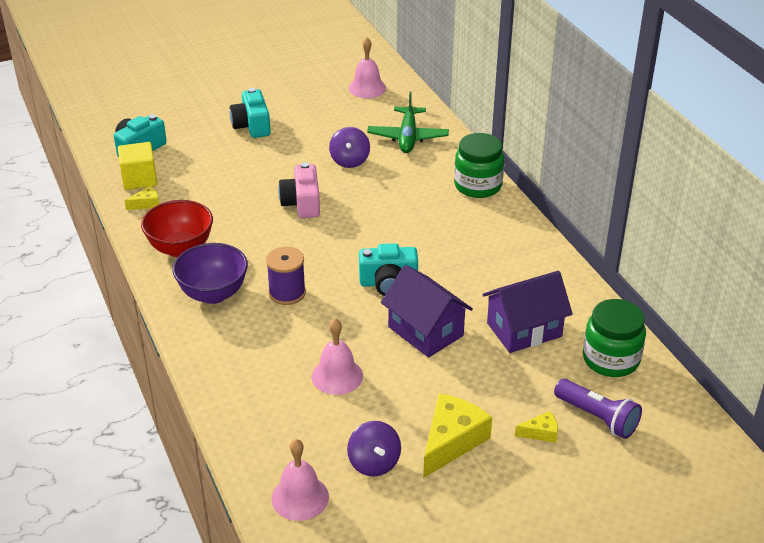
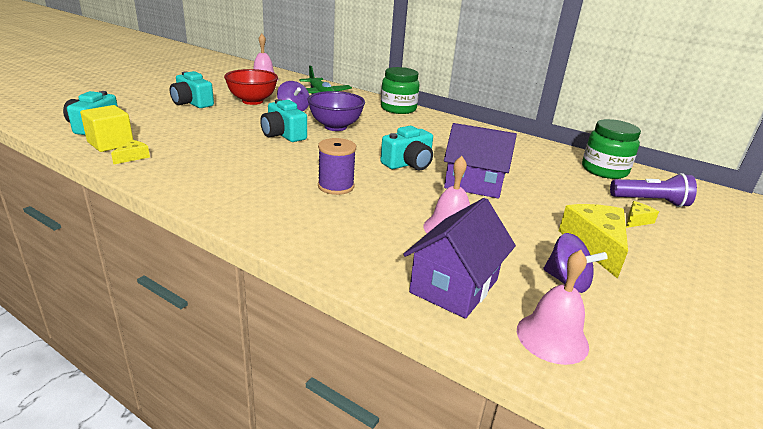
camera: 35 degrees left, 10 degrees down
(181, 248) = (200, 178): red bowl -> red bowl (252, 101)
(213, 294) = (267, 201): purple bowl -> purple bowl (335, 127)
(302, 203) = (283, 135): pink camera -> turquoise camera
(524, 330) = (533, 168): purple house -> purple house (454, 286)

